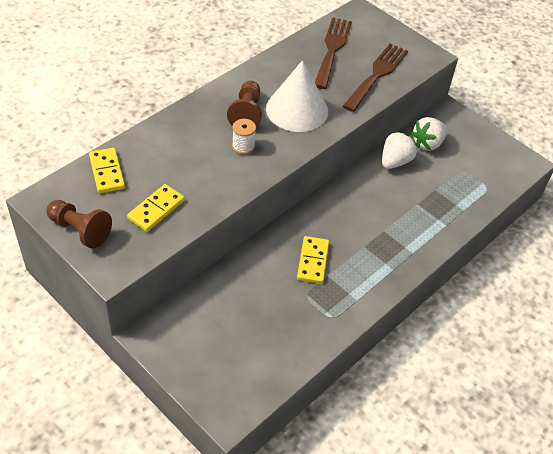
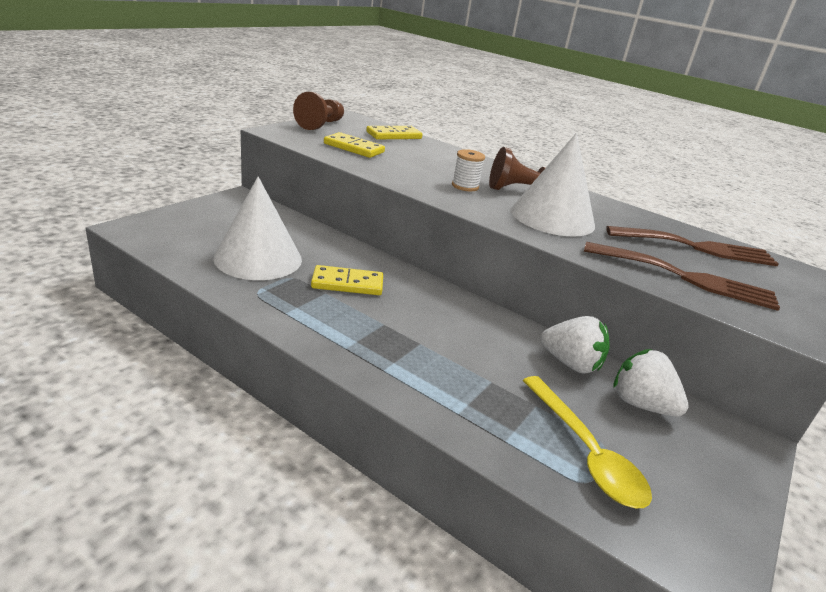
camera: 80 degrees right, 20 degrees down
(278, 317) = (258, 258): none -> white cone
(467, 180) = (585, 452): none -> yellow spoon

